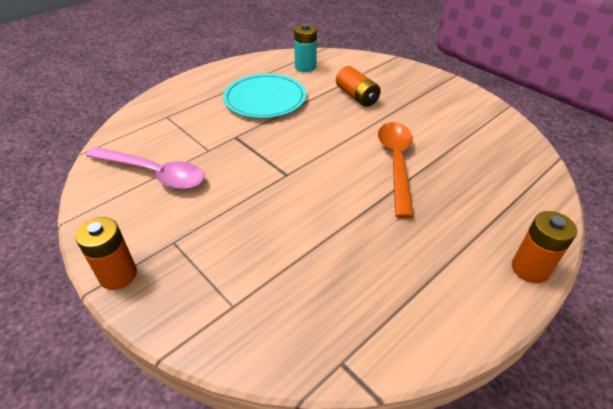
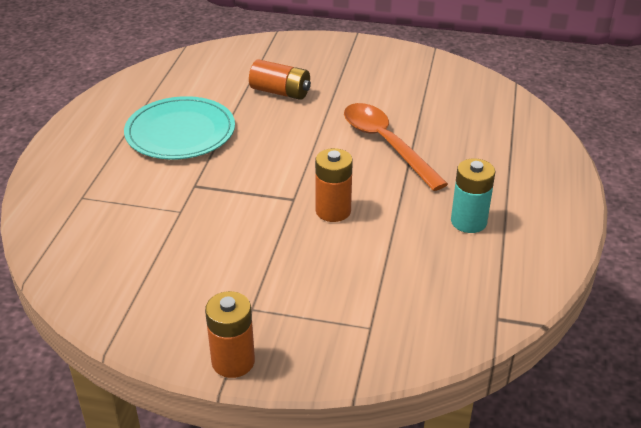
camera: 35 degrees left, 5 degrees down
(154, 173) = (148, 260): pink spoon -> none
(305, 67) = (186, 79): turquoise battery -> turquoise battery (468, 221)
(529, 269) = (566, 184): orange battery -> orange battery (333, 211)

